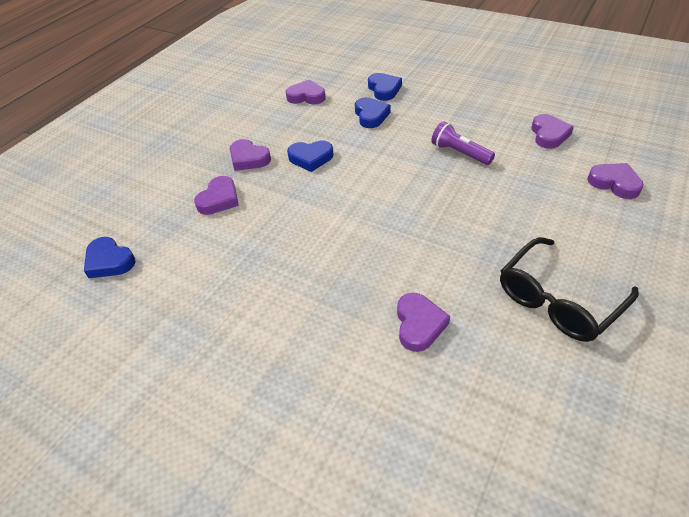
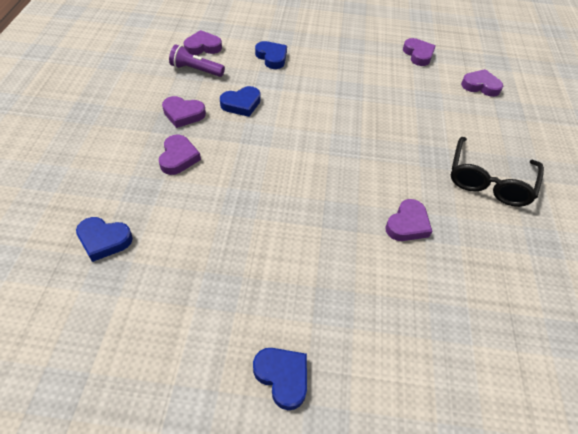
camera: 30 degrees left, 5 degrees up
(384, 89) = (269, 32): blue heart -> blue heart (282, 377)
(419, 324) = (407, 224): purple heart -> purple heart turned 60 degrees clockwise
(459, 153) = (361, 79): purple flashlight -> purple flashlight (196, 70)

